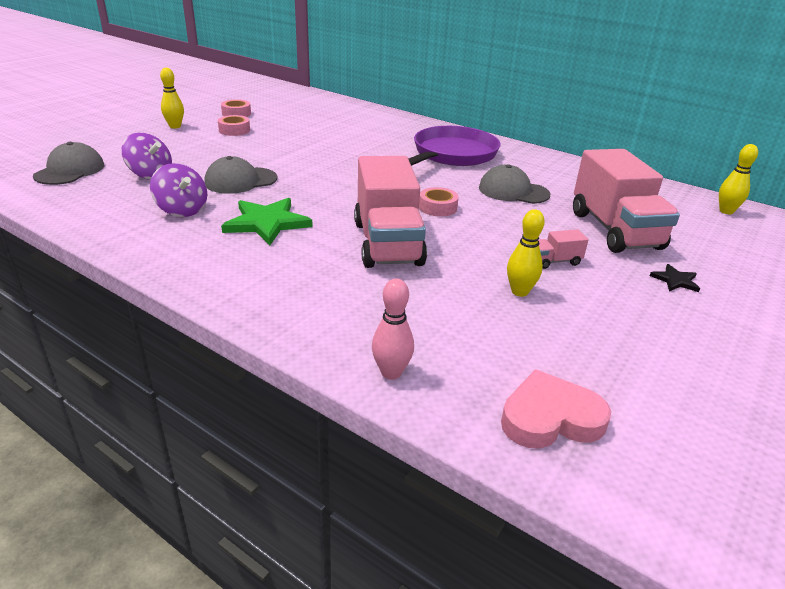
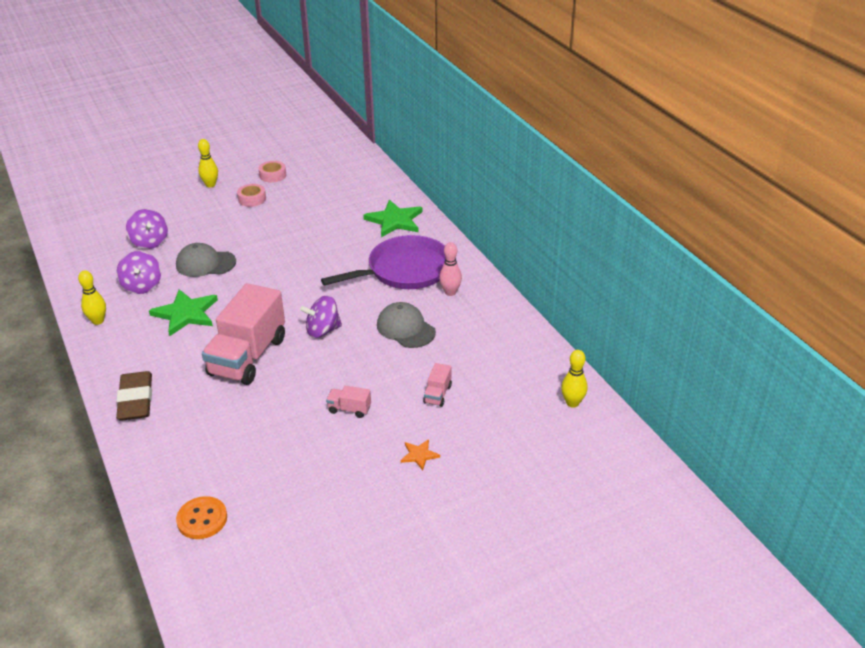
camera: 30 degrees right, 5 degrees up
(70, 170) = (101, 225): grey cap -> none
(299, 315) = (136, 400): none -> brown eraser
(391, 372) = (147, 458): pink bowling pin -> pink bowling pin (450, 292)
(396, 126) = (394, 220): none -> green star
(438, 207) = (322, 330): pink tape -> purple spinning top
(519, 292) = (291, 427): yellow bowling pin -> yellow bowling pin (98, 321)
(550, 418) = (202, 519): pink heart -> orange button
(615, 230) = (437, 394): pink truck -> pink truck, size x0.41
(675, 280) = (419, 455): black star -> orange star

